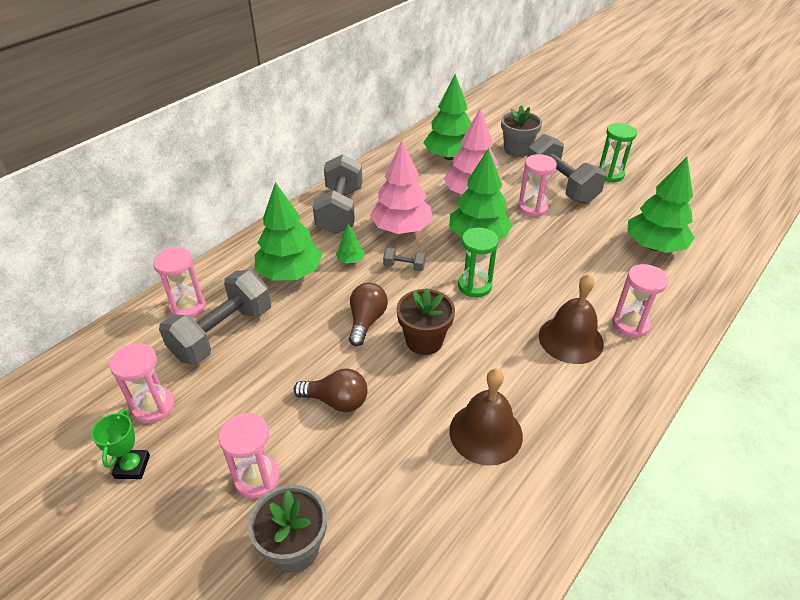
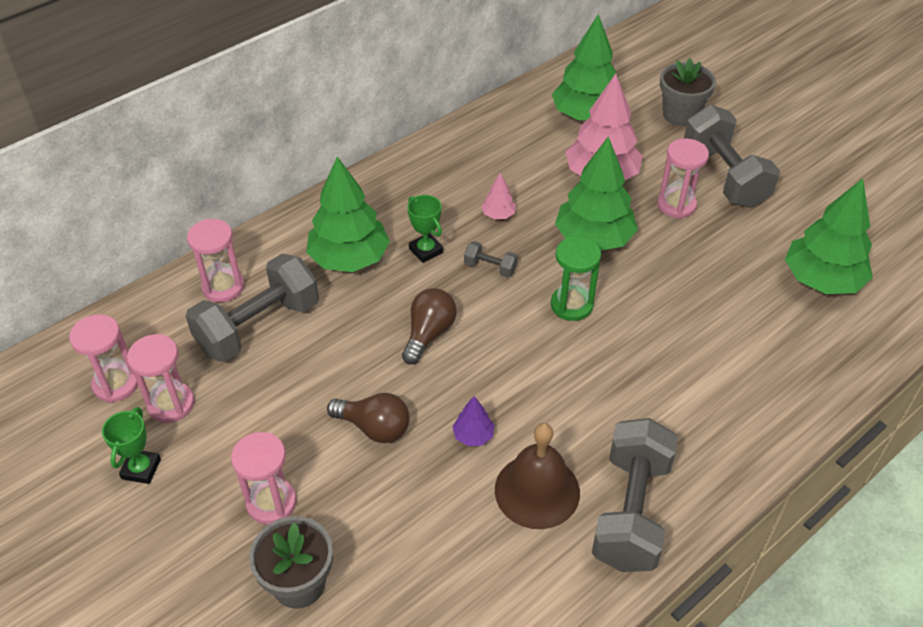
camera: 10 degrees right, 5 degrees up
(340, 210) = (426, 179): grey dumbbell -> grey dumbbell (631, 511)
(350, 260) = (426, 250): green tree -> green trophy
(401, 229) = (498, 215): pink tree -> pink tree, size x0.44
(421, 395) = (473, 435): none -> purple tree
(424, 341) = (492, 368): brown flower pot -> none
(570, 339) = (672, 391): brown bell -> none
(610, 174) = (797, 167): green hourglass -> none
(630, 324) = (754, 382): pink hourglass -> pink hourglass (116, 384)

